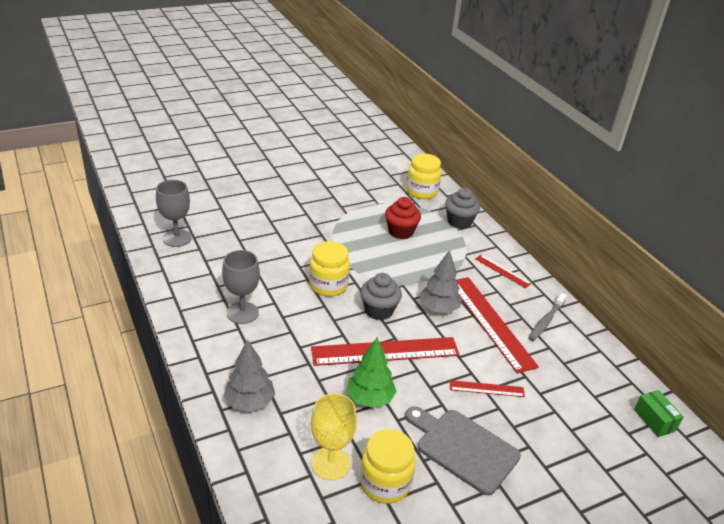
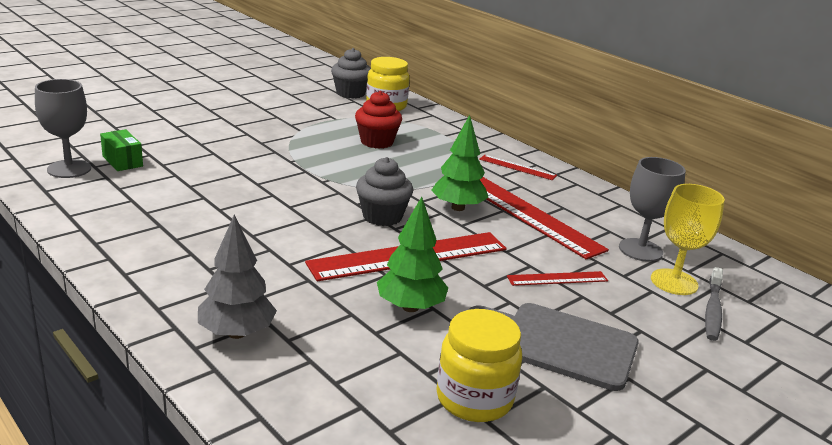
camera: 15 degrees left, 10 degrees down
(242, 313) = (192, 236): grey goblet -> grey goblet (640, 250)
(328, 285) = (304, 198): yellow jar -> none
(330, 463) = (386, 388): yellow goblet -> yellow goblet (674, 282)
(438, 308) = (458, 208): grey tree -> green tree
(459, 222) = (444, 129): grey cupcake -> grey cupcake (350, 93)
(546, 321) = (592, 207): grey toothbrush -> grey toothbrush (712, 310)
(654, 420) = (769, 285): green box -> green box (122, 161)

